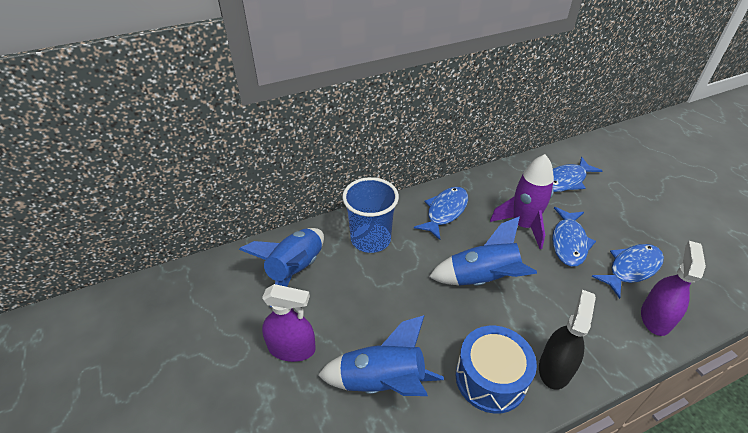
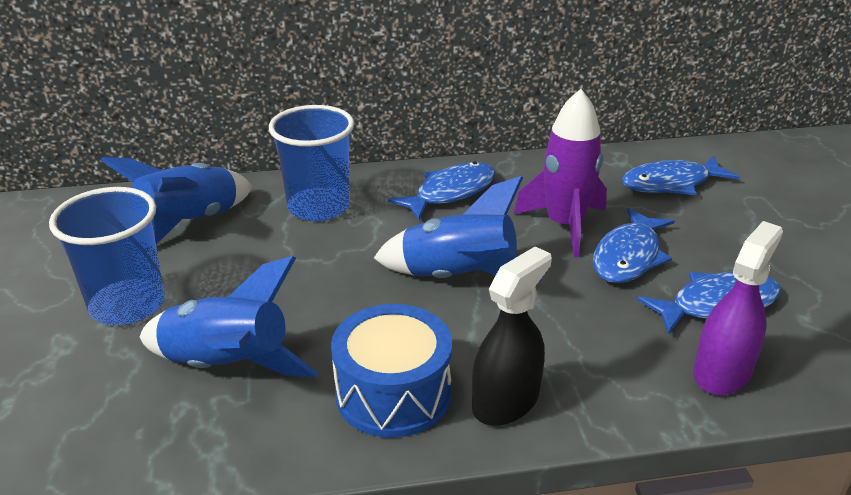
camera: 15 degrees right, 10 degrees down
(292, 348) = (127, 305): purple spray bottle -> blue cup

